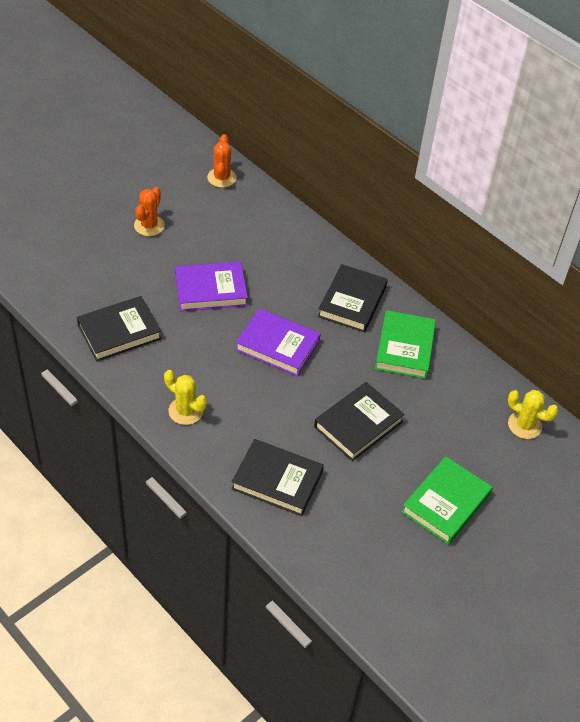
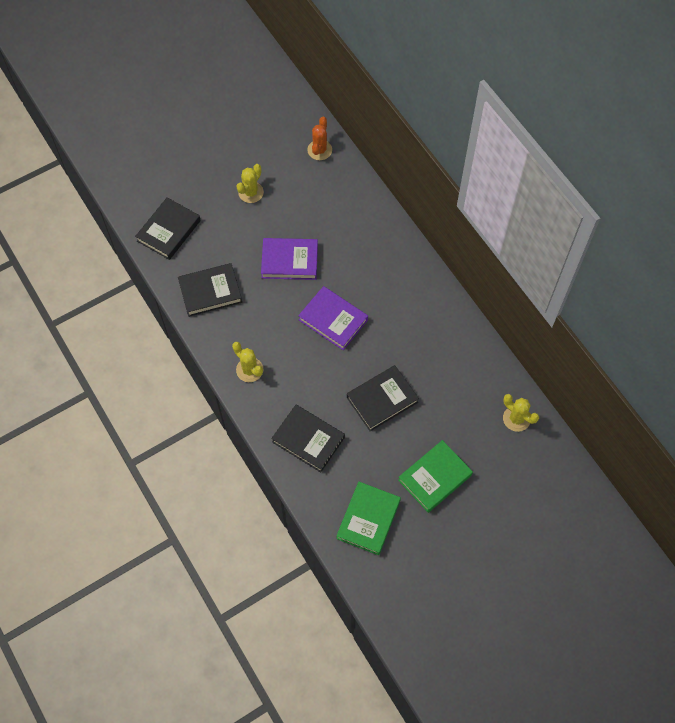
camera: 15 degrees right, 15 degrees up
(149, 225) = (251, 192): orange cactus -> yellow cactus
(352, 302) = (403, 286): black book -> black book (169, 231)
(405, 348) = (436, 335): green book -> green book (368, 519)

